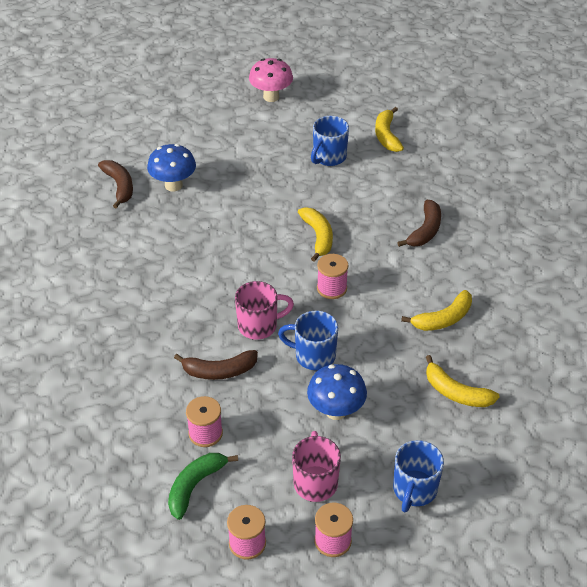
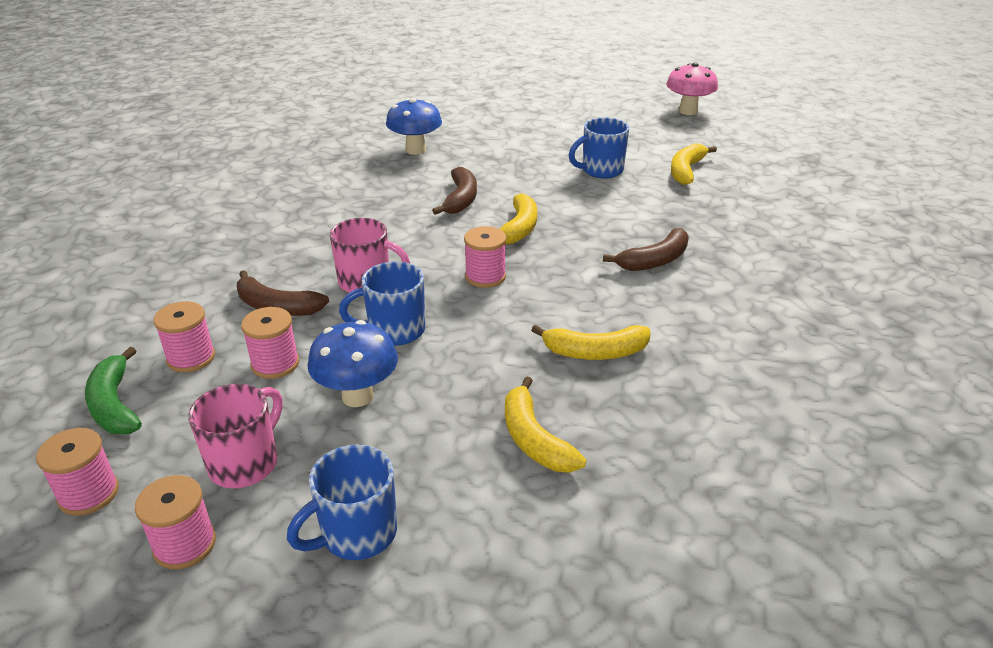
camera: 30 degrees right, 10 degrees down
(119, 186) = (365, 138): brown banana -> brown banana (460, 199)
(195, 486) = (115, 405): green banana -> green banana turned 90 degrees counterclockwise
(264, 413) = (275, 364): none -> pink spool
(271, 97) = (586, 114): pink mushroom -> pink mushroom (688, 111)
(313, 356) = (394, 331): blue mug -> blue mug turned 60 degrees counterclockwise

